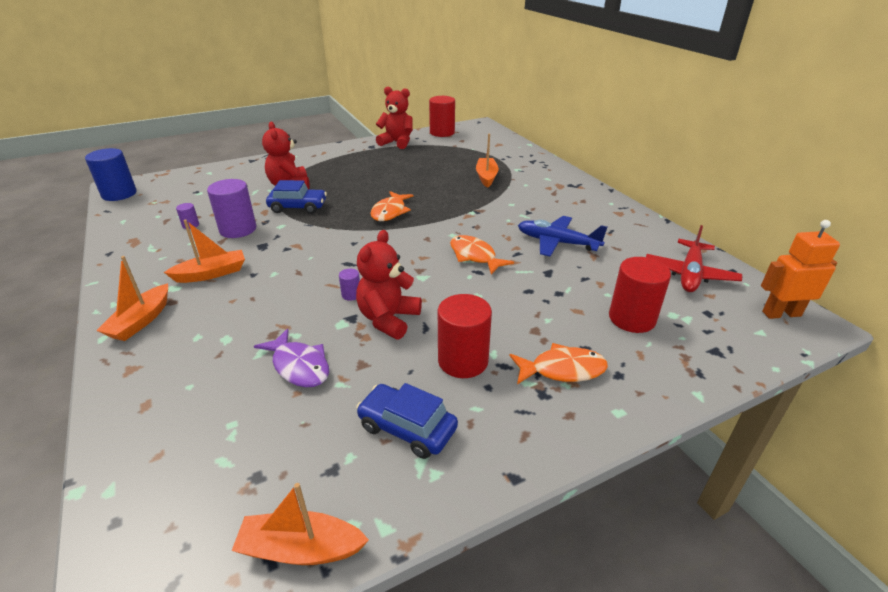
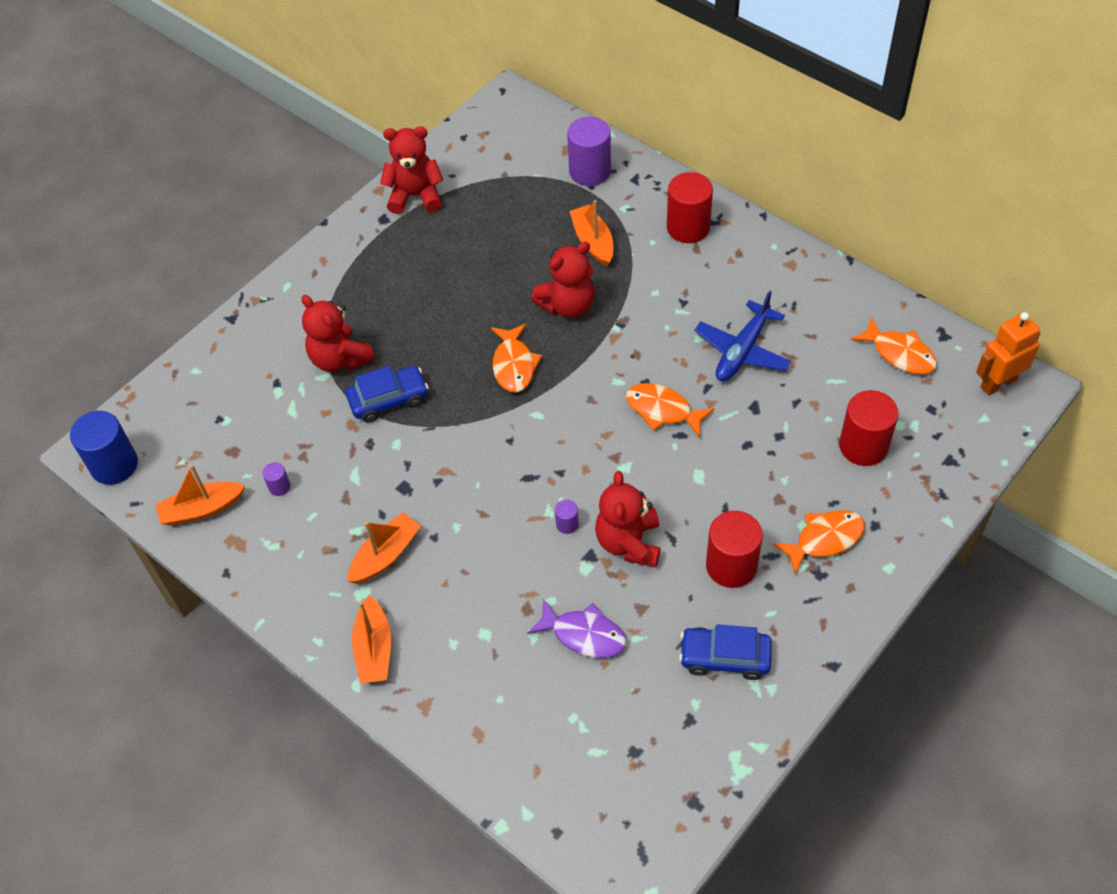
camera: 20 degrees left, 20 degrees up
(238, 229) = (348, 471): purple cylinder -> purple cylinder (590, 171)
(301, 548) = (711, 787): orange boat -> orange boat (202, 509)
(442, 132) = (465, 143): red cylinder -> red cylinder (688, 227)
(448, 196) = (567, 305): none -> red teddy bear
(557, 243) = (742, 351): blue plane -> blue plane turned 60 degrees counterclockwise
(689, 274) = (899, 353): red plane -> orange fish

